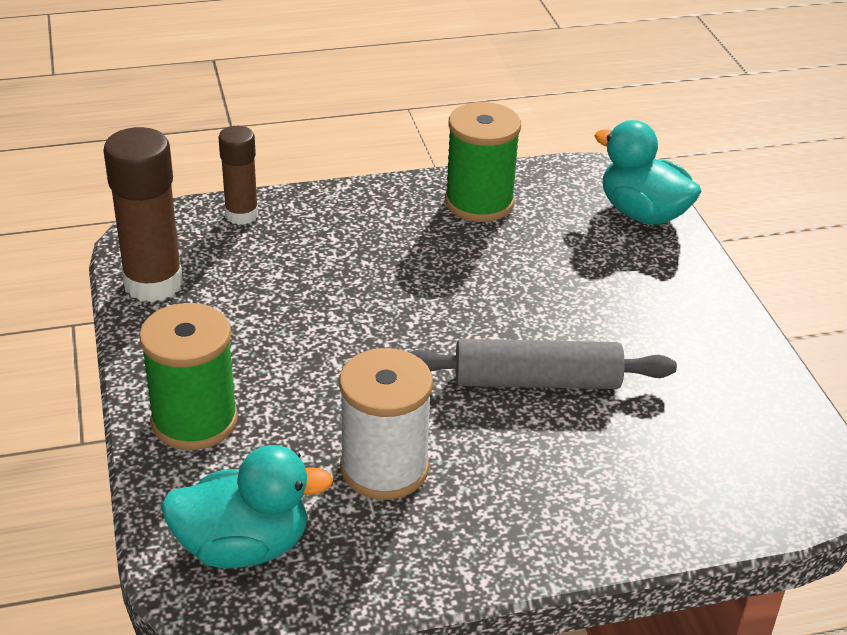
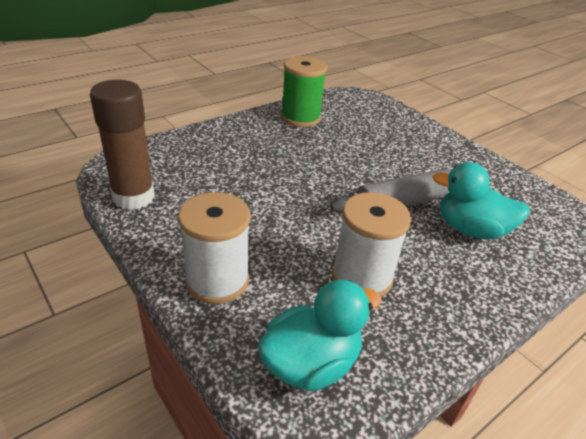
camera: 25 degrees left, 0 degrees up
(194, 421) = (217, 280): green spool -> white spool
(241, 215) = (168, 146): brown glue stick -> none
(642, 213) = (384, 109): turquoise duck -> turquoise duck (470, 229)

